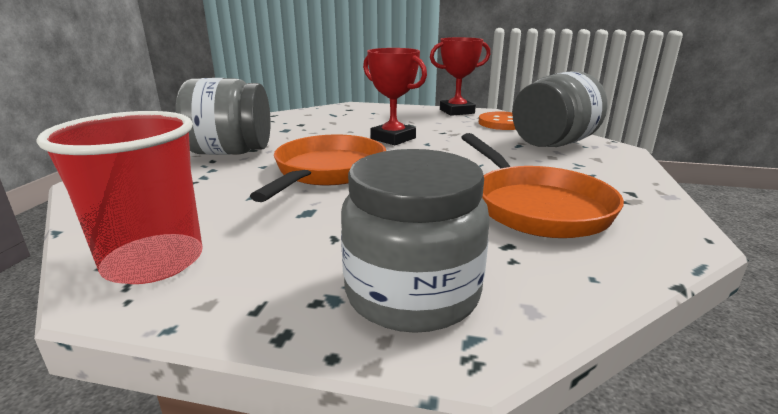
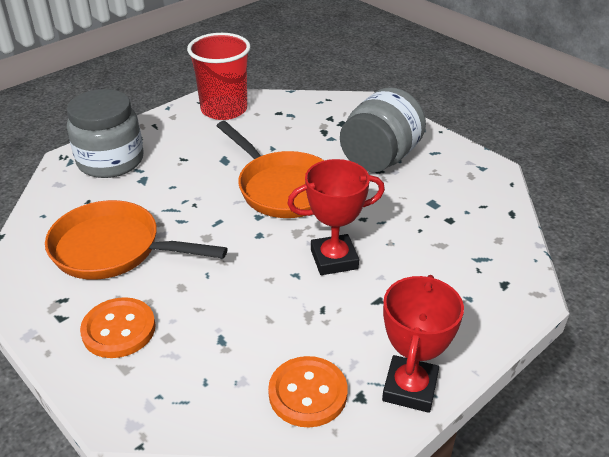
camera: 125 degrees right, 15 degrees up
(553, 144) = (193, 372): grey jar -> none
(584, 170) = (119, 329): none -> orange button

